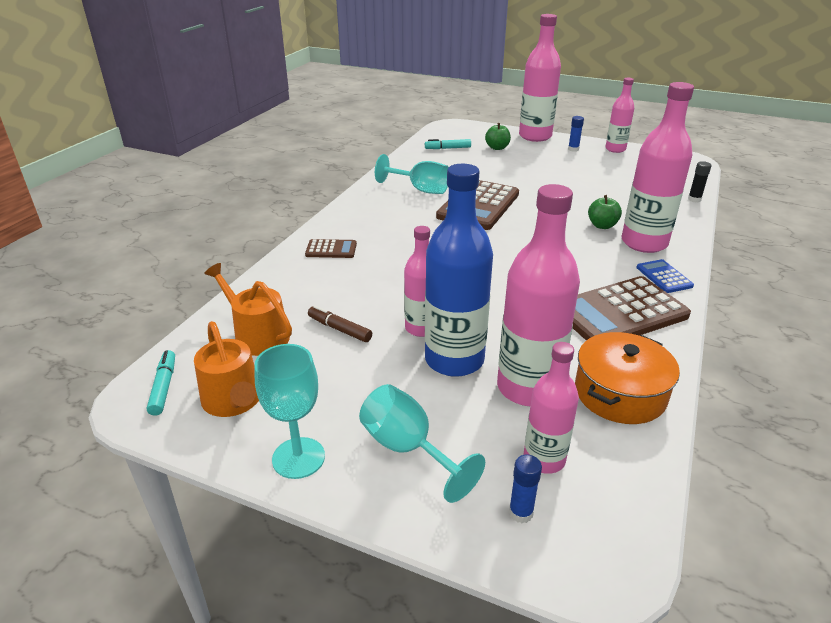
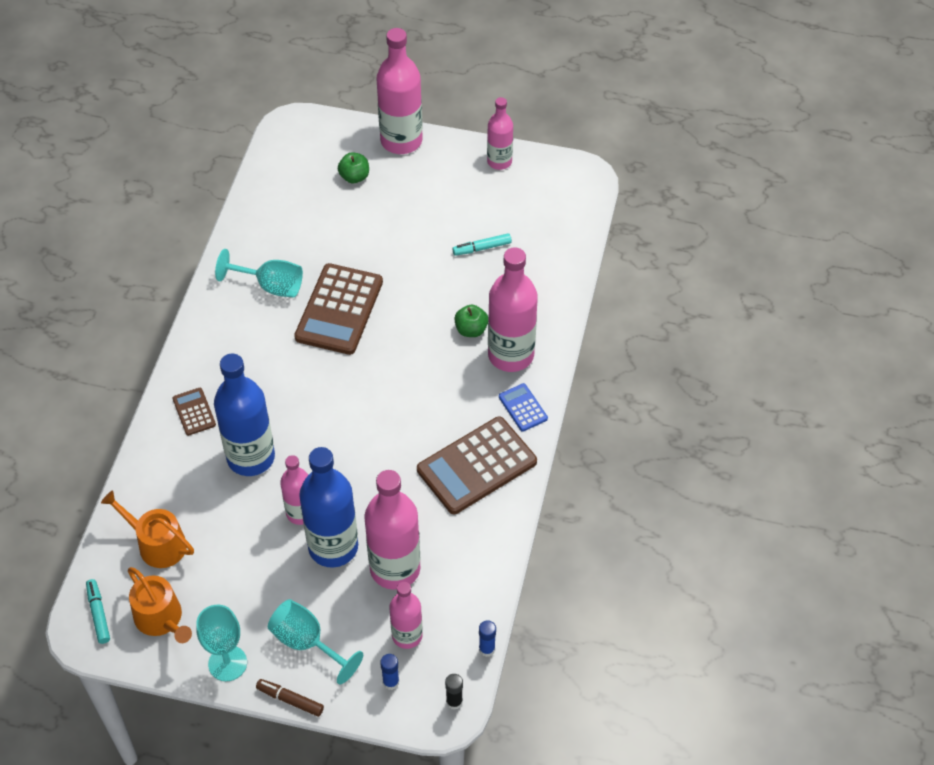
camera: 10 degrees left, 20 degrees up
(331, 249) = (194, 412): brown calculator -> brown calculator turned 105 degrees counterclockwise
(339, 329) = (228, 525): brown marker -> brown marker (290, 700)
(377, 283) = (251, 457): none -> blue bottle
(448, 148) = (293, 186): turquoise marker -> turquoise marker (482, 248)
(573, 149) = (448, 168): blue glue stick -> blue glue stick (487, 649)
(620, 393) = (467, 563): orange pot -> none
(694, 199) = (575, 265): black glue stick -> black glue stick (454, 702)

